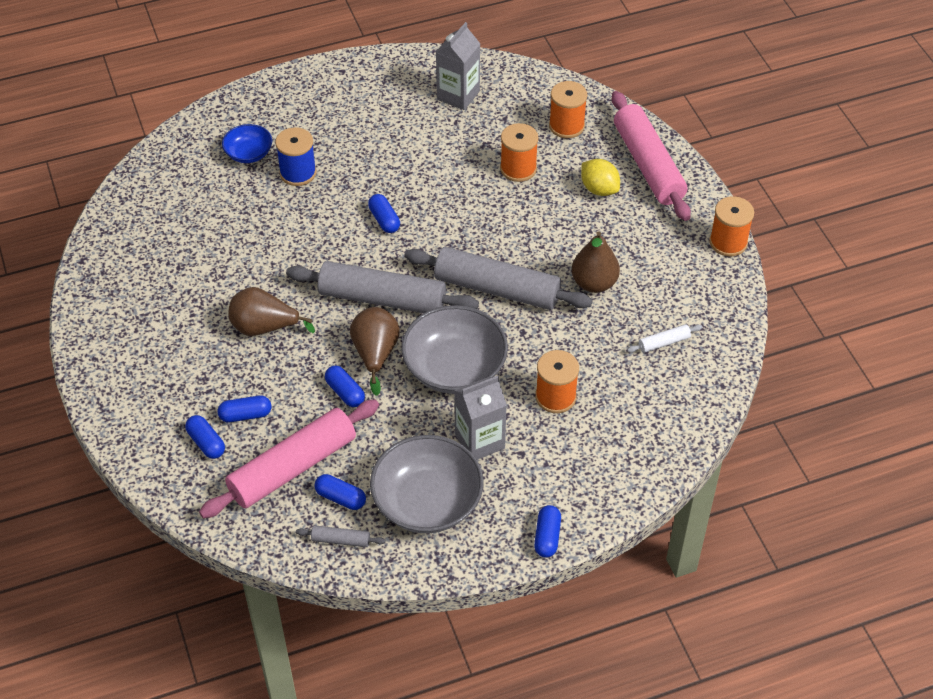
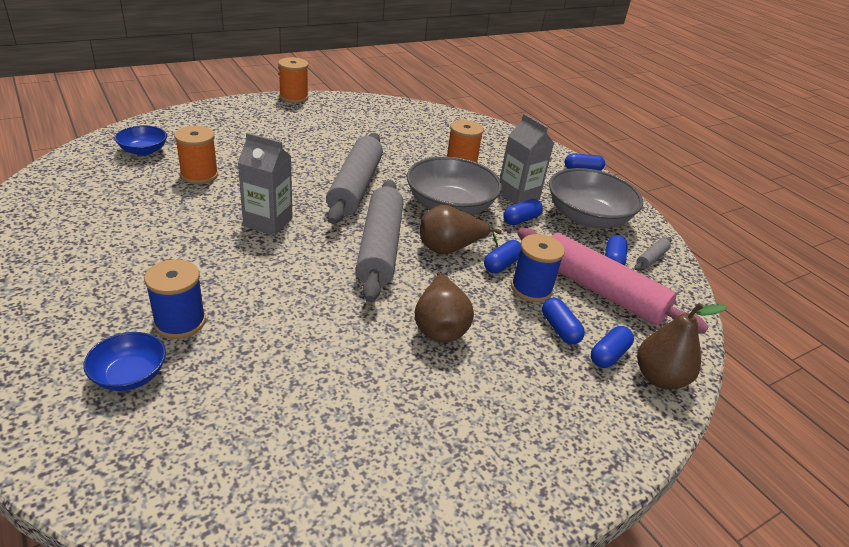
camera: 105 degrees left, 15 degrees down
(305, 408) = (531, 288): none -> blue spool
(341, 540) = (651, 258): grey rolling pin -> grey rolling pin turned 45 degrees clockwise
(384, 220) = (268, 251): blue capsule -> blue capsule (521, 220)
(458, 95) = (71, 208): grey carton -> grey carton (268, 222)
(566, 126) = (143, 151): orange spool -> blue bowl
(594, 283) = (341, 145): brown pear -> brown pear (659, 378)
(599, 189) = (232, 139): yellow lemon -> none
(648, 165) = (205, 119): pink rolling pin -> none
(664, 342) = (395, 123): white rolling pin -> none

